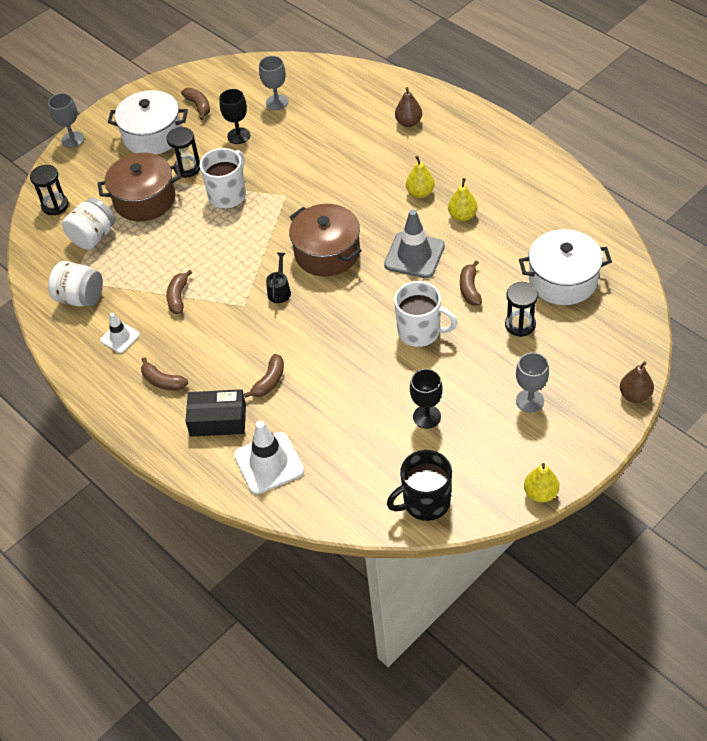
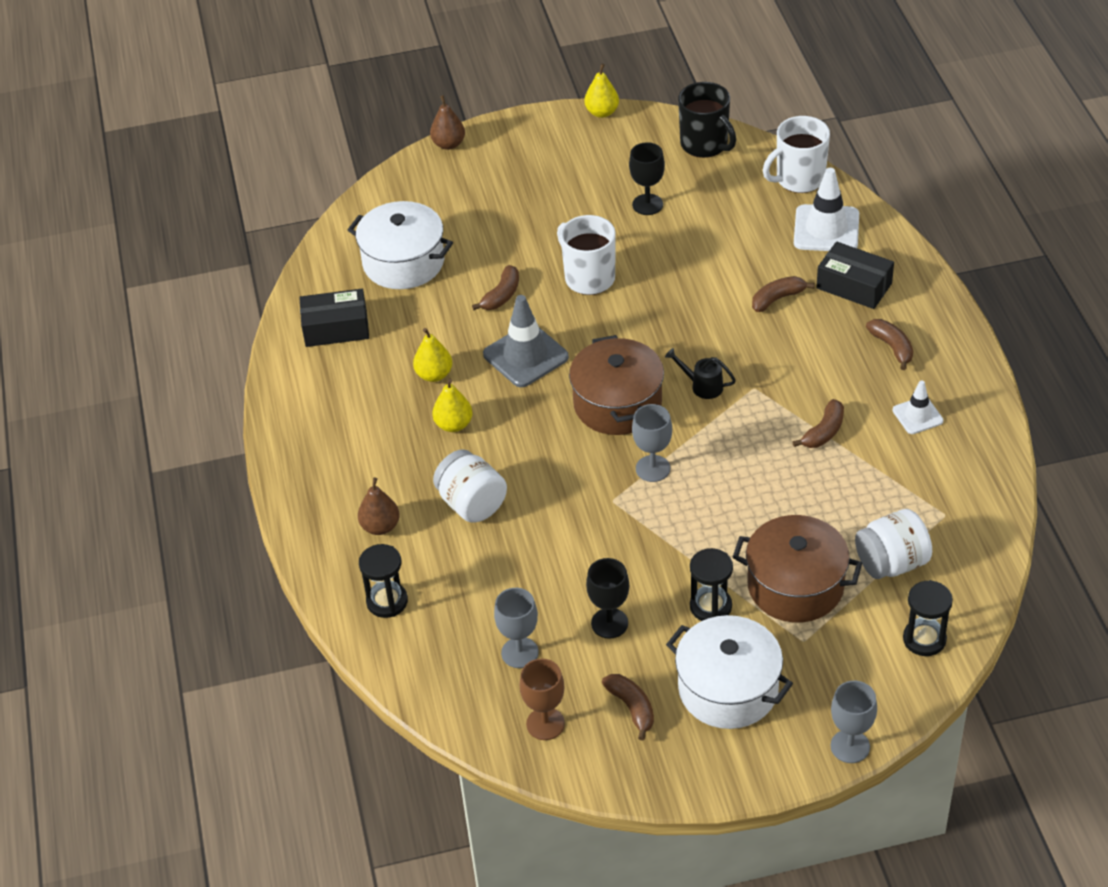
camera: 150 degrees left, 5 degrees down
(80, 298) = (944, 486): white jar -> white jar (472, 504)
(198, 106) = (632, 708): brown banana -> brown banana turned 150 degrees clockwise
(228, 195) = (682, 537): white mug -> white mug (799, 179)
(238, 81) = (545, 724): none -> brown goblet
(279, 290) = (702, 386): black watering can -> black watering can turned 75 degrees clockwise
(425, 502) = (705, 144): black mug -> black mug turned 45 degrees clockwise
(520, 325) = (487, 241): black hourglass -> black hourglass (387, 601)
(530, 401) = (543, 178): grey goblet -> grey goblet (653, 468)
(557, 214) = (336, 328): none -> black box

